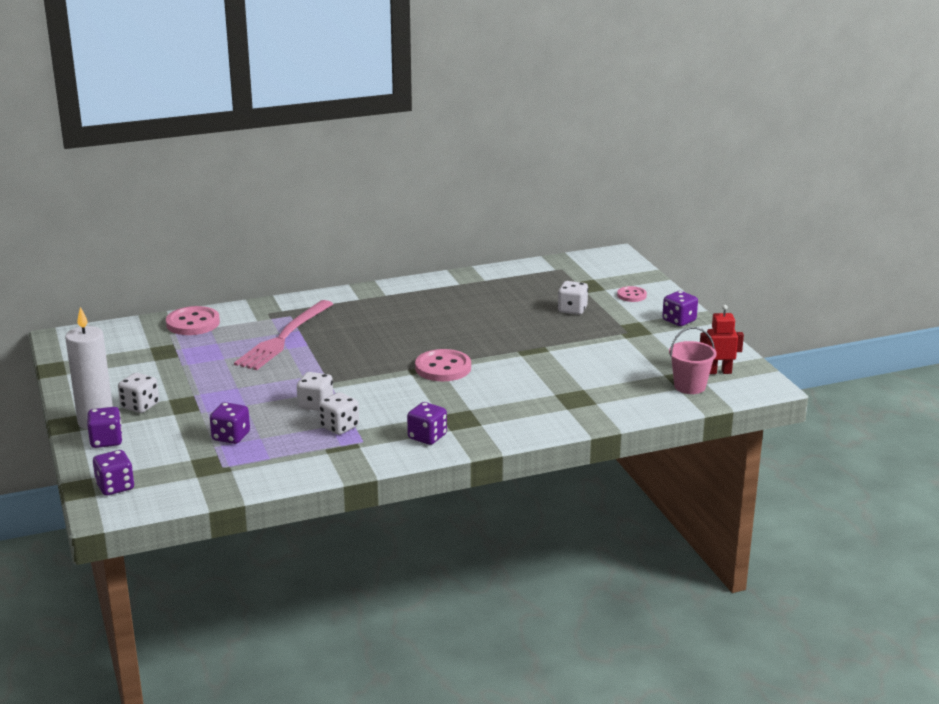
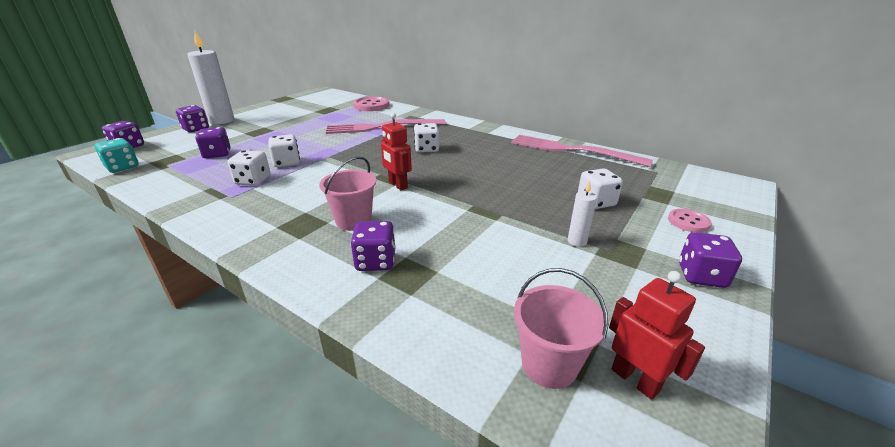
camera: 55 degrees right, 5 degrees up
(140, 406) = (249, 123): white dice -> white dice (426, 149)
(193, 491) = (122, 167): none -> turquoise dice
(427, 437) = (254, 220): purple dice -> purple dice (375, 261)
(443, 368) = (397, 185): pink button -> red robot
(481, 279) = (572, 150): none -> pink fork
(482, 399) = (353, 221): none -> pink bucket
(607, 337) = (577, 241): none -> white candle

